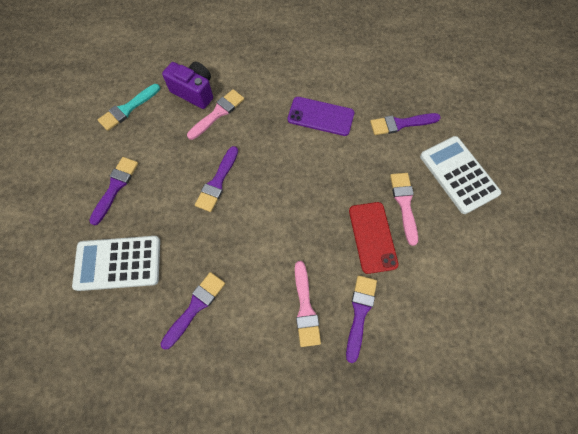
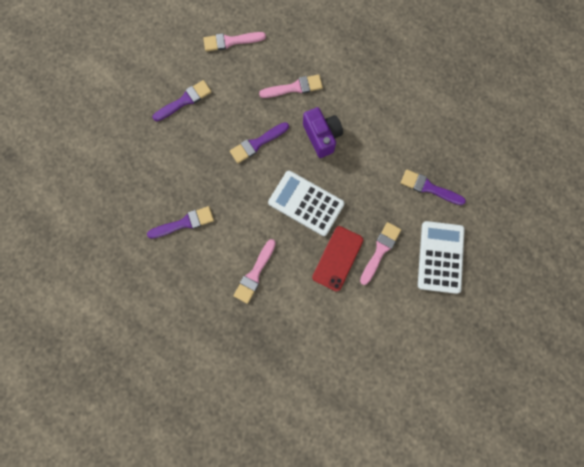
camera: 35 degrees right, 10 degrees up
(118, 263) = (154, 158): white calculator -> white calculator (306, 203)
(127, 109) = (230, 41): turquoise brush -> pink brush
(194, 92) = (288, 58): purple camera -> purple camera (322, 136)
(320, 116) = (371, 140): purple phone -> none
(360, 313) = (288, 302): purple brush -> none

